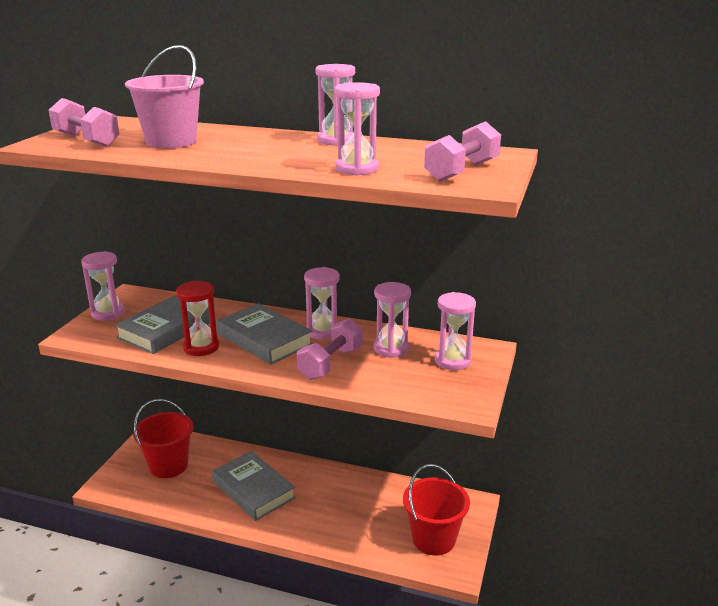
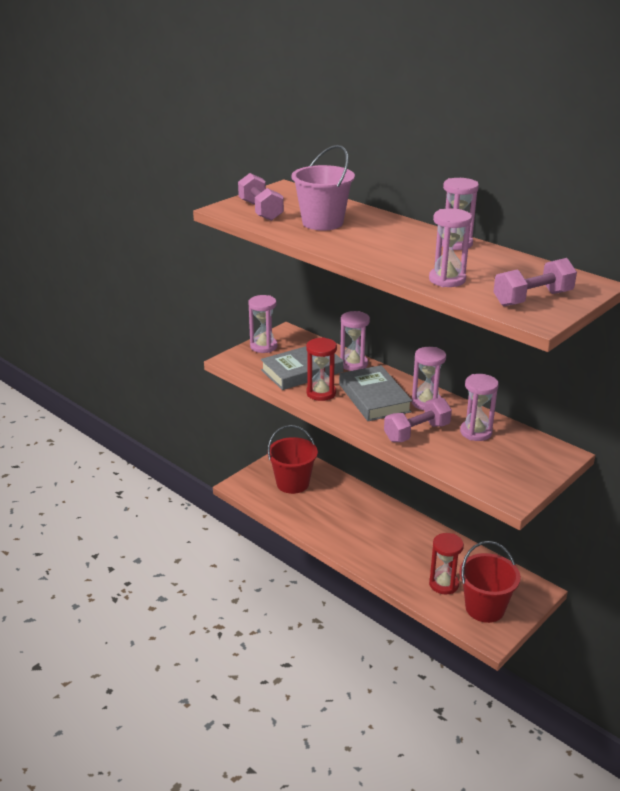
camera: 25 degrees right, 5 degrees up
(253, 490) = (352, 522): grey book -> none
(380, 527) = (444, 584): none -> red hourglass
(452, 361) = (523, 456): pink hourglass -> pink hourglass (353, 364)

